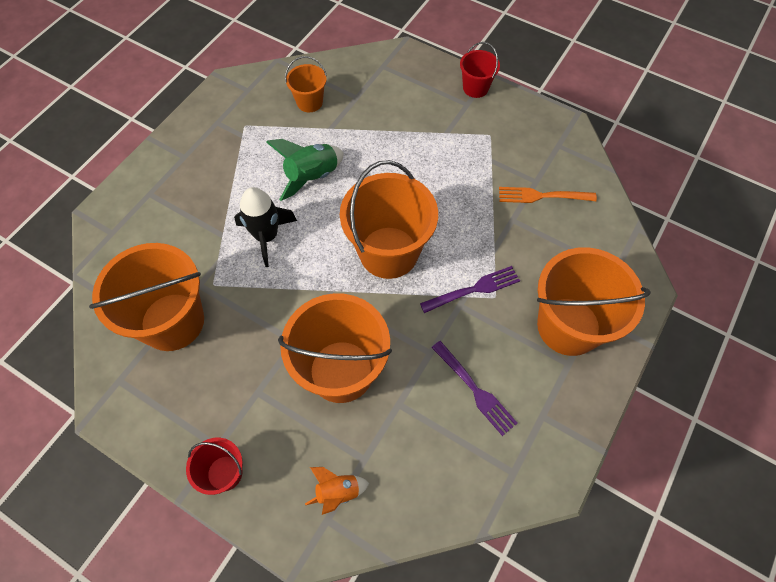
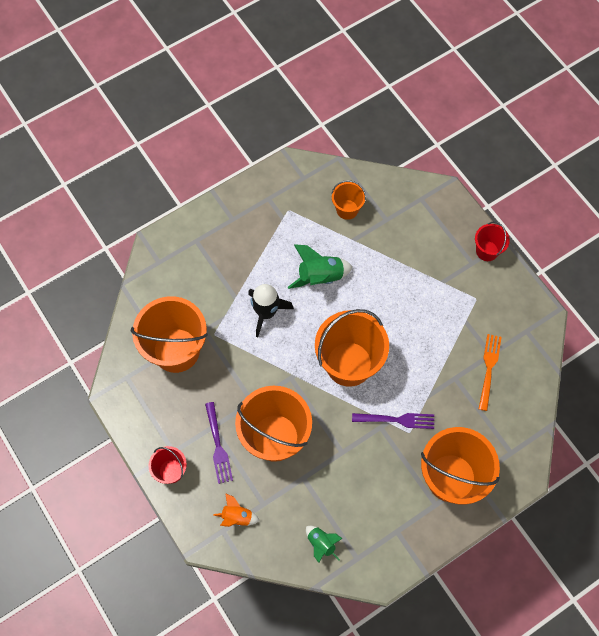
camera: 25 degrees right, 5 degrees up
(461, 475) = (321, 544): none -> green rocket
(475, 390) = (360, 492): purple fork -> purple fork (218, 446)
(542, 196) = (489, 369): orange fork -> orange fork turned 75 degrees clockwise

